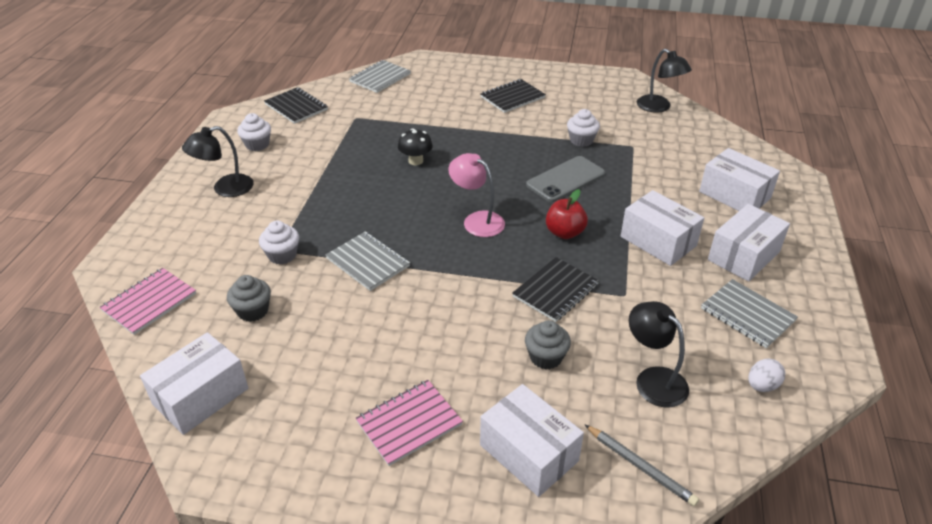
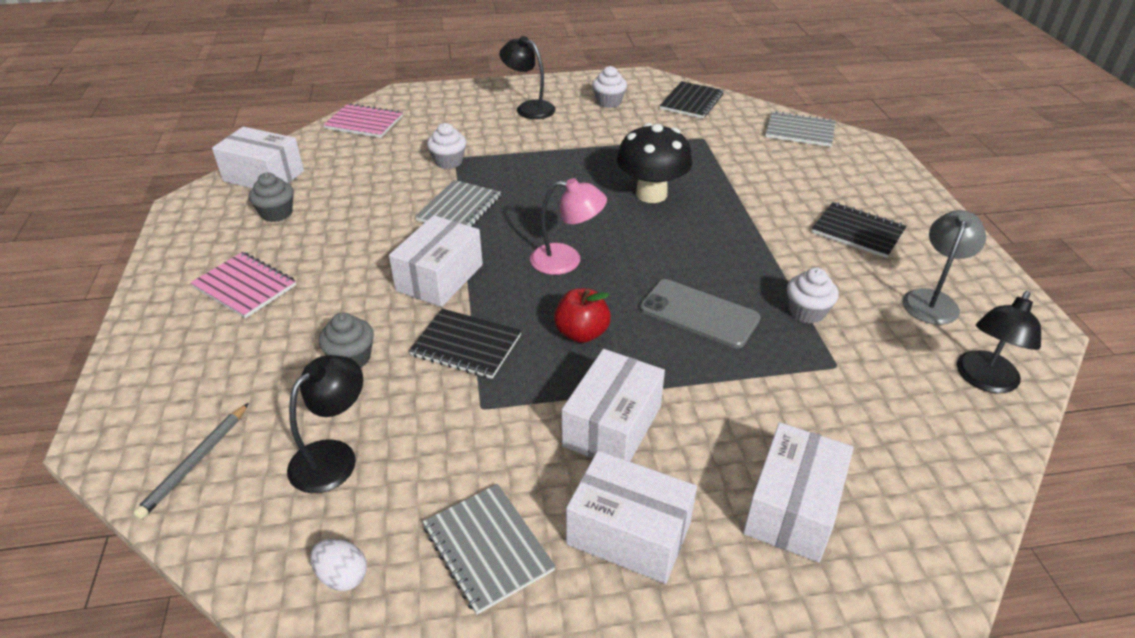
camera: 70 degrees right, 0 degrees up
(253, 311) = (368, 169): grey cupcake -> grey cupcake (277, 213)
(416, 161) = (651, 194): black mushroom -> black mushroom, size x1.74
(477, 220) = (566, 260): pink lamp -> pink lamp turned 75 degrees clockwise
(529, 453) = (212, 371): white box -> white box (440, 277)
(589, 97) = (932, 300): none -> grey lamp
(747, 315) = (487, 548): grey notebook -> grey notebook turned 60 degrees counterclockwise

